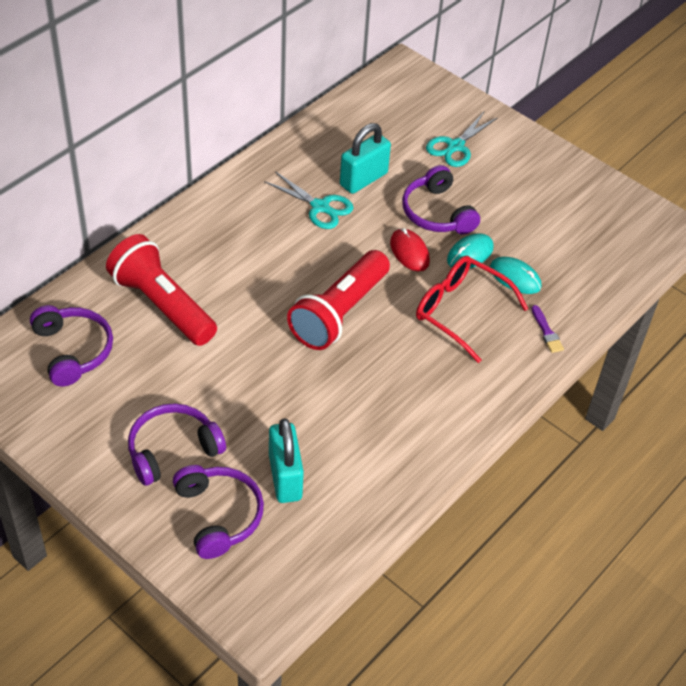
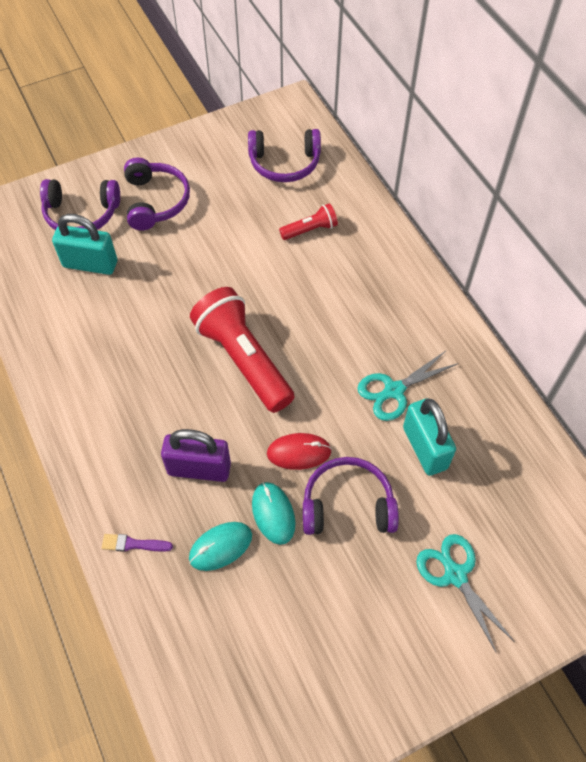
camera: 115 degrees right, 10 degrees up
(162, 305) = (310, 230): red flashlight -> red flashlight, size x0.48
(460, 311) = (199, 469): red glasses -> purple padlock

